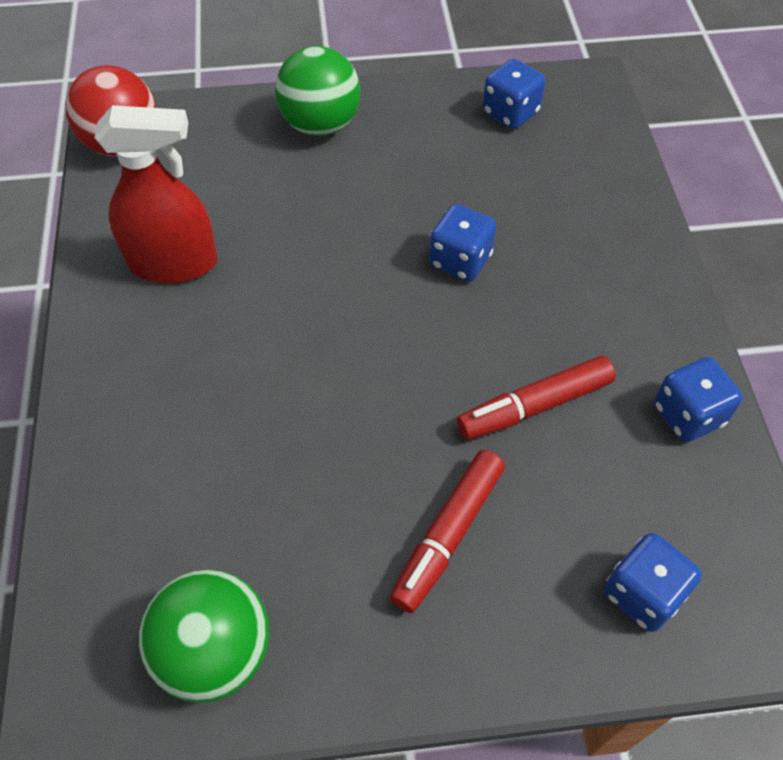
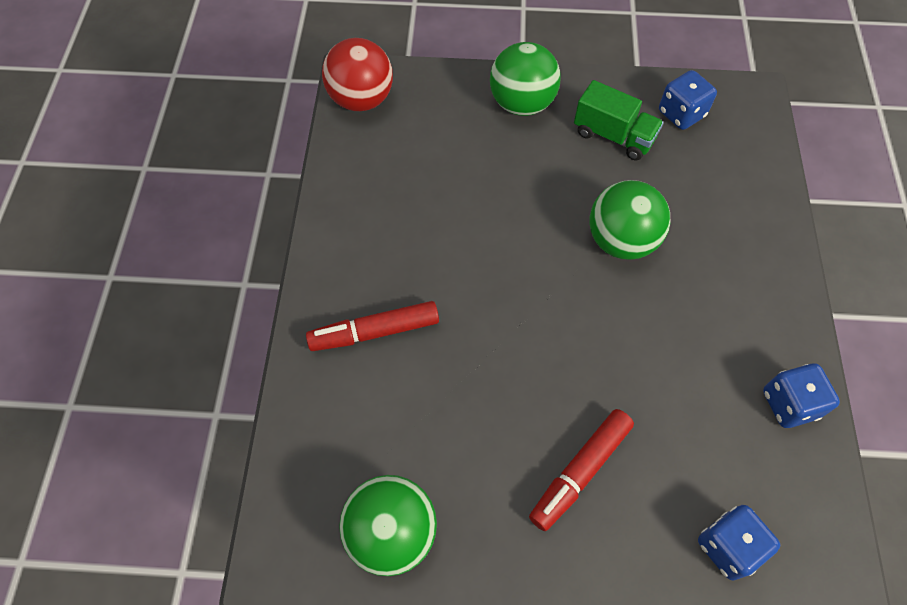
camera: 10 degrees right, 5 degrees up
(174, 263) = (391, 209): red spray bottle -> none
(434, 146) = (613, 136): none -> green truck
(460, 260) = (621, 241): blue dice -> green ball
(534, 406) = (664, 376): red marker -> red marker (374, 332)

